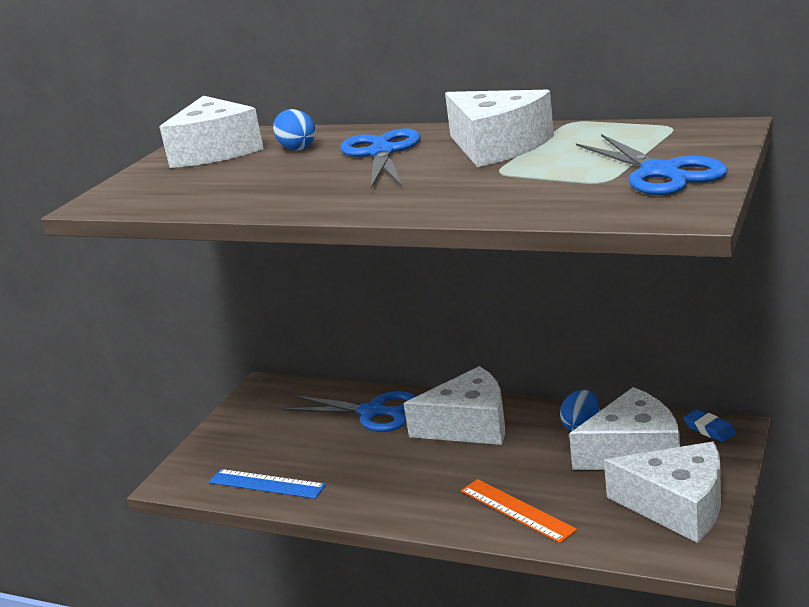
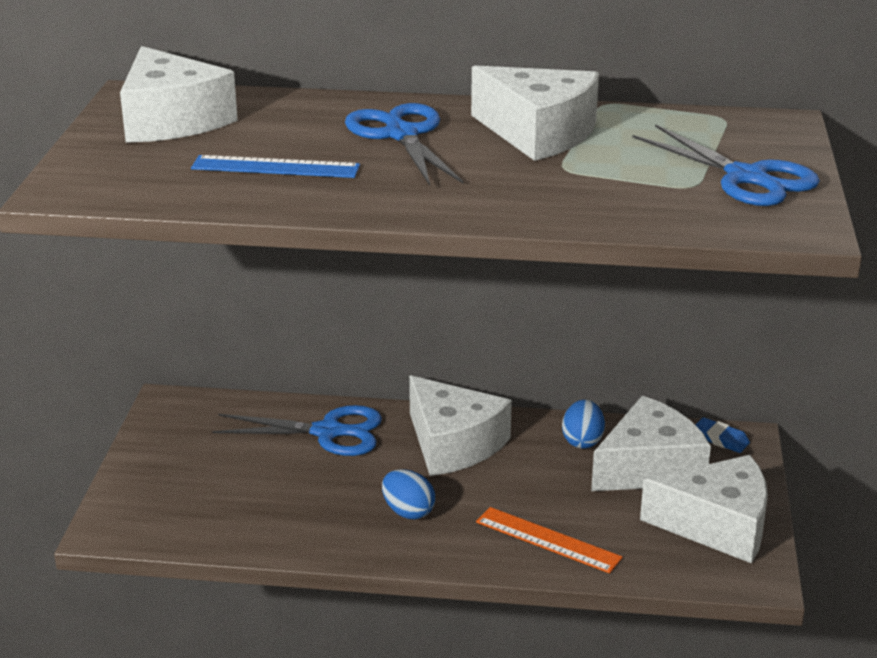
camera: 20 degrees left, 5 degrees up
(266, 484) = (234, 526): blue ruler -> blue ruler (275, 167)
(297, 148) = (283, 122): blue egg -> blue egg (408, 512)
(469, 425) = (453, 444): white cheese -> white cheese turned 75 degrees clockwise

